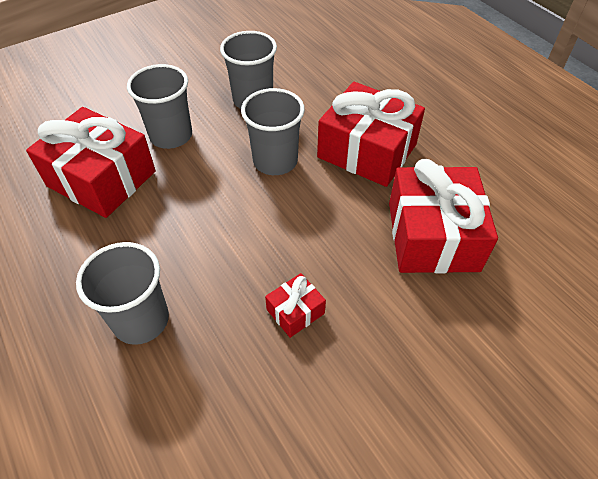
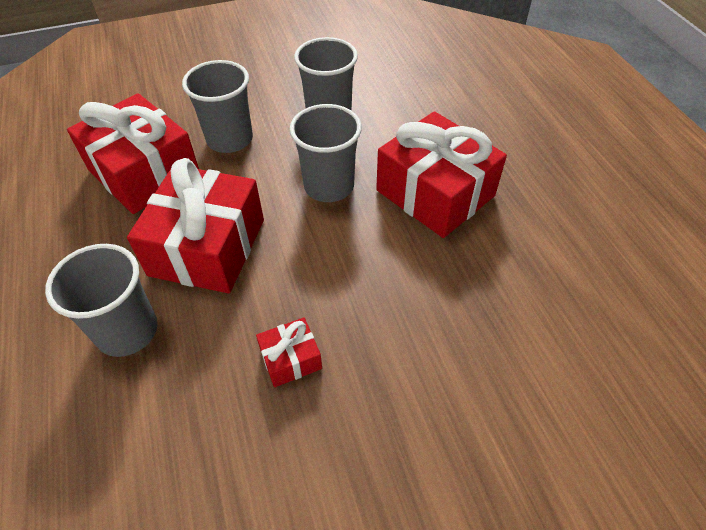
camera: 15 degrees right, 0 degrees up
(432, 236) = (478, 306): red gift -> red gift (207, 247)

